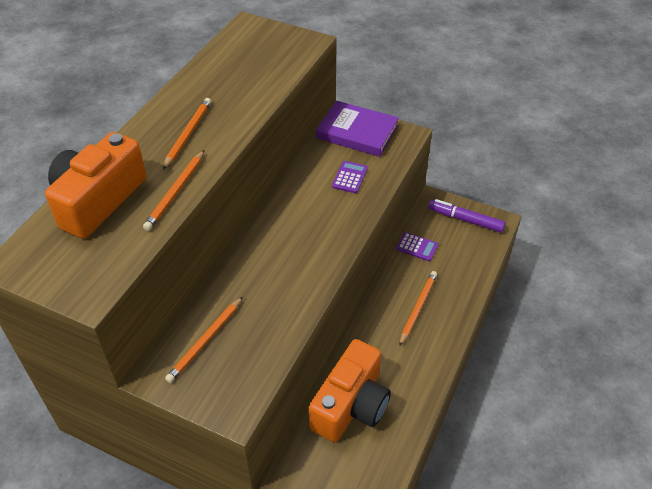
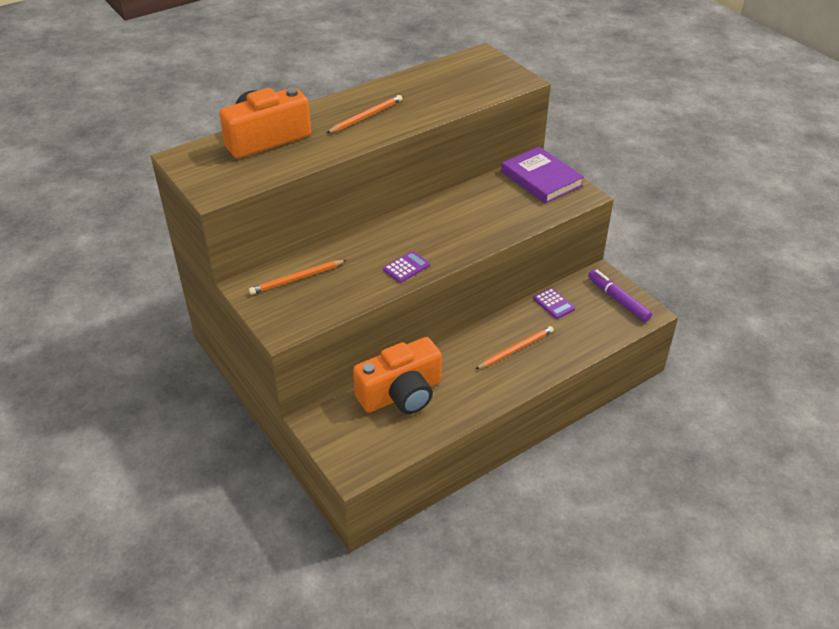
camera: 30 degrees right, 5 degrees down
(176, 192) = (324, 151): orange pencil -> none
(350, 177) = (505, 210): purple calculator -> purple calculator (406, 267)

